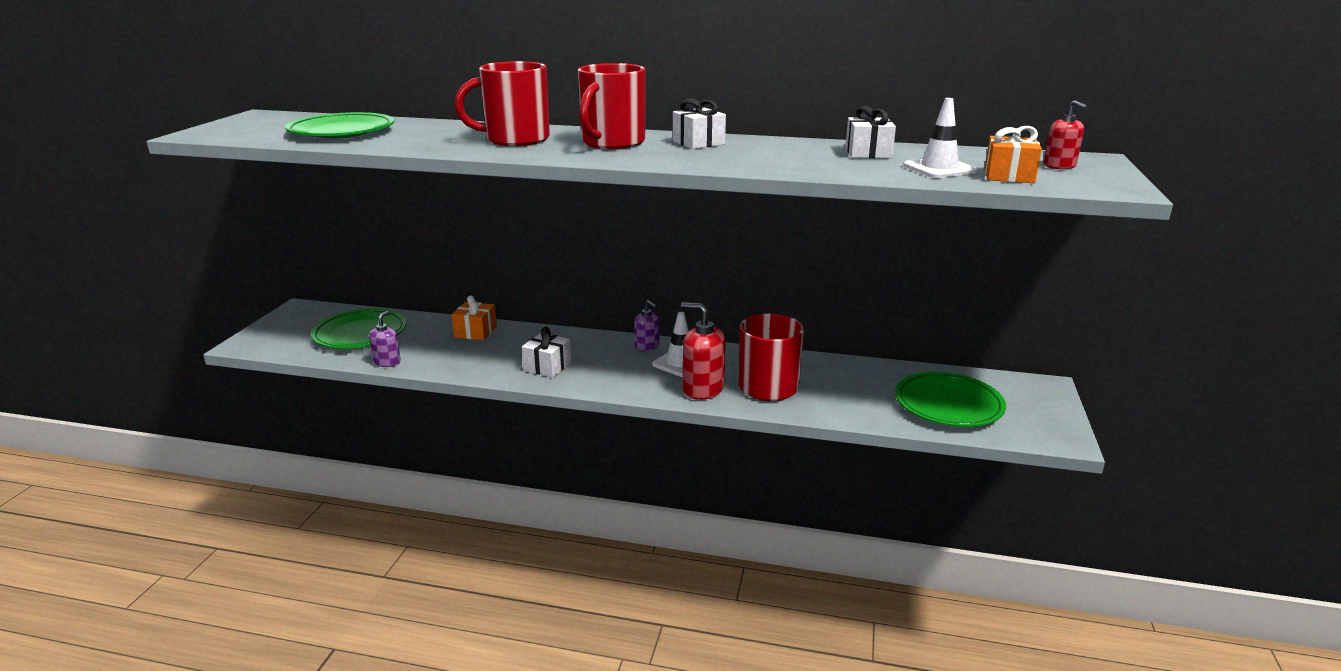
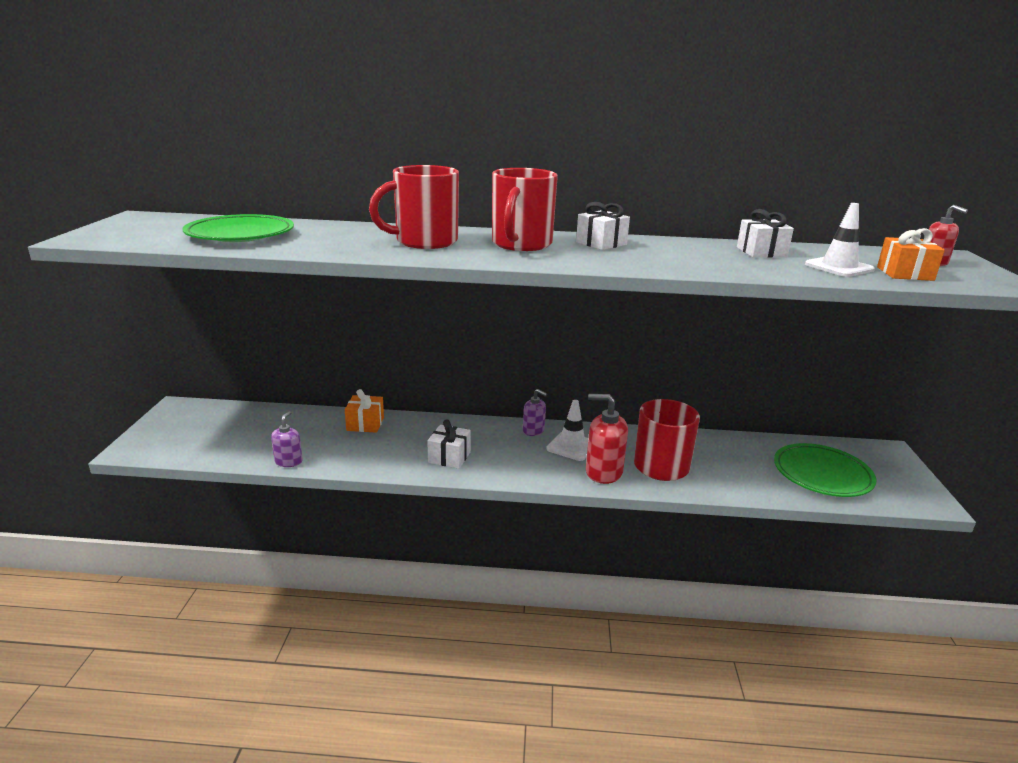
camera: 10 degrees left, 0 degrees up
(360, 334) = (250, 432): green plate -> none

